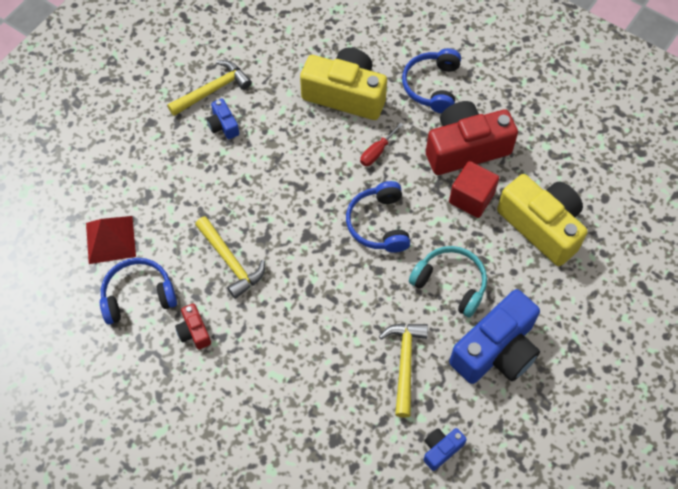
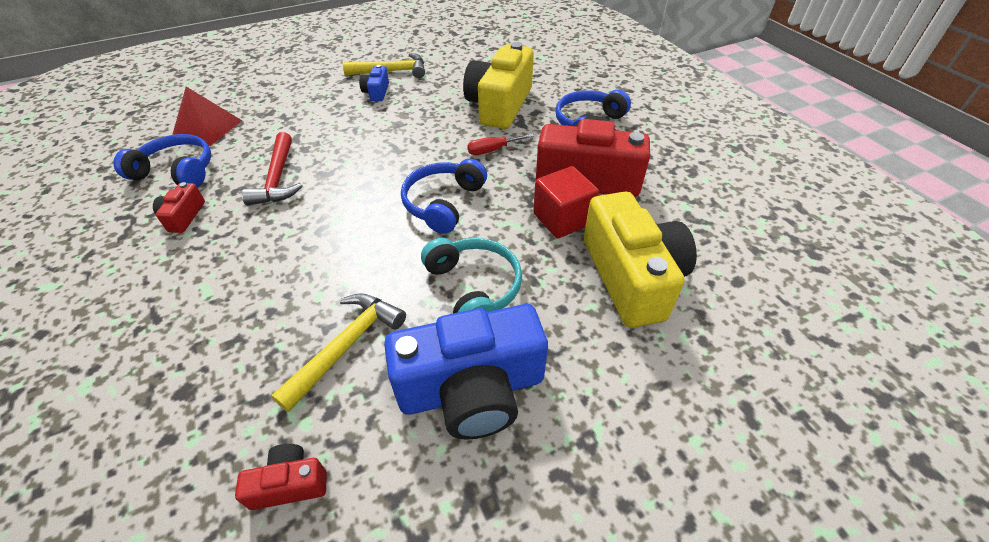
camera: 30 degrees right, 15 degrees down
(230, 261) = (278, 178): yellow hammer -> red hammer
(345, 94) = (499, 105): yellow camera -> yellow camera turned 120 degrees counterclockwise
(441, 449) = (290, 484): blue camera -> red camera

